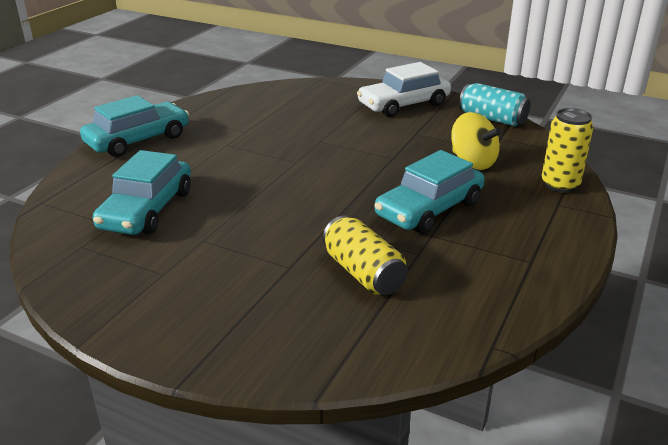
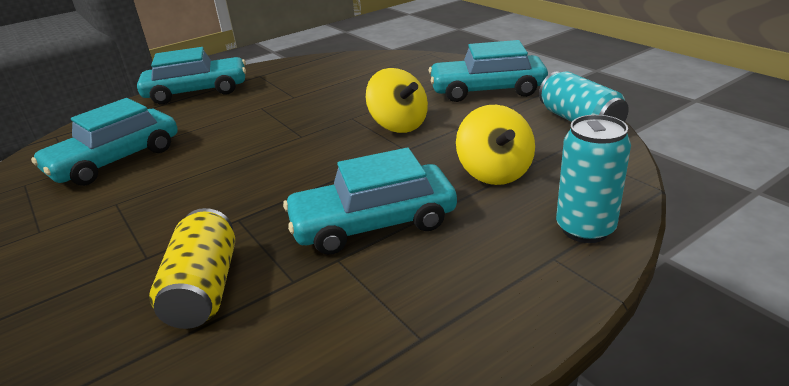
camera: 30 degrees right, 0 degrees up
(366, 141) = (398, 125): none -> yellow spinning top
(403, 104) = (487, 90): white car -> turquoise car
(560, 185) = (585, 229): yellow can -> turquoise can

